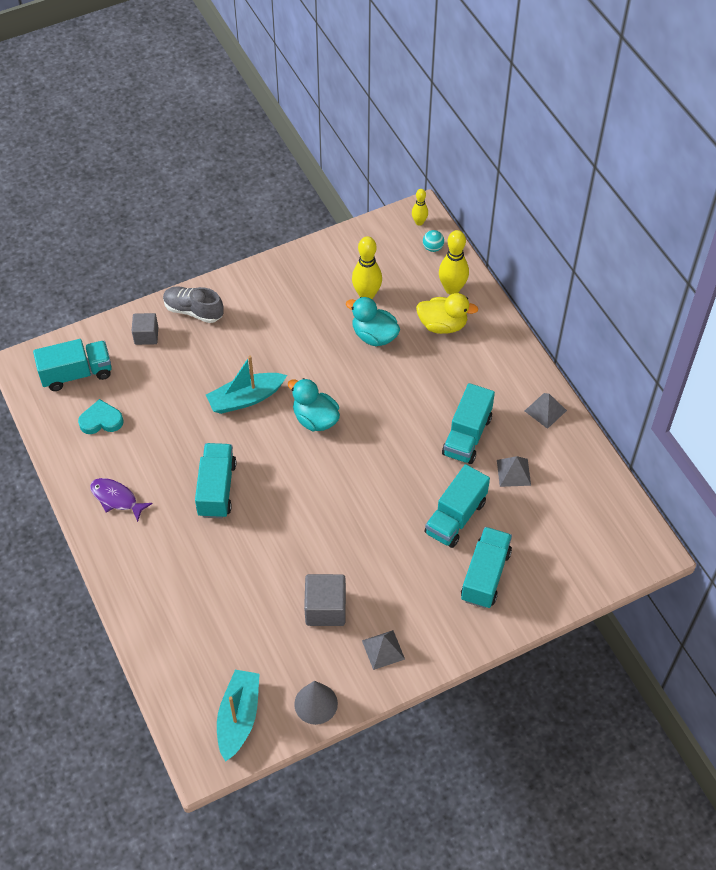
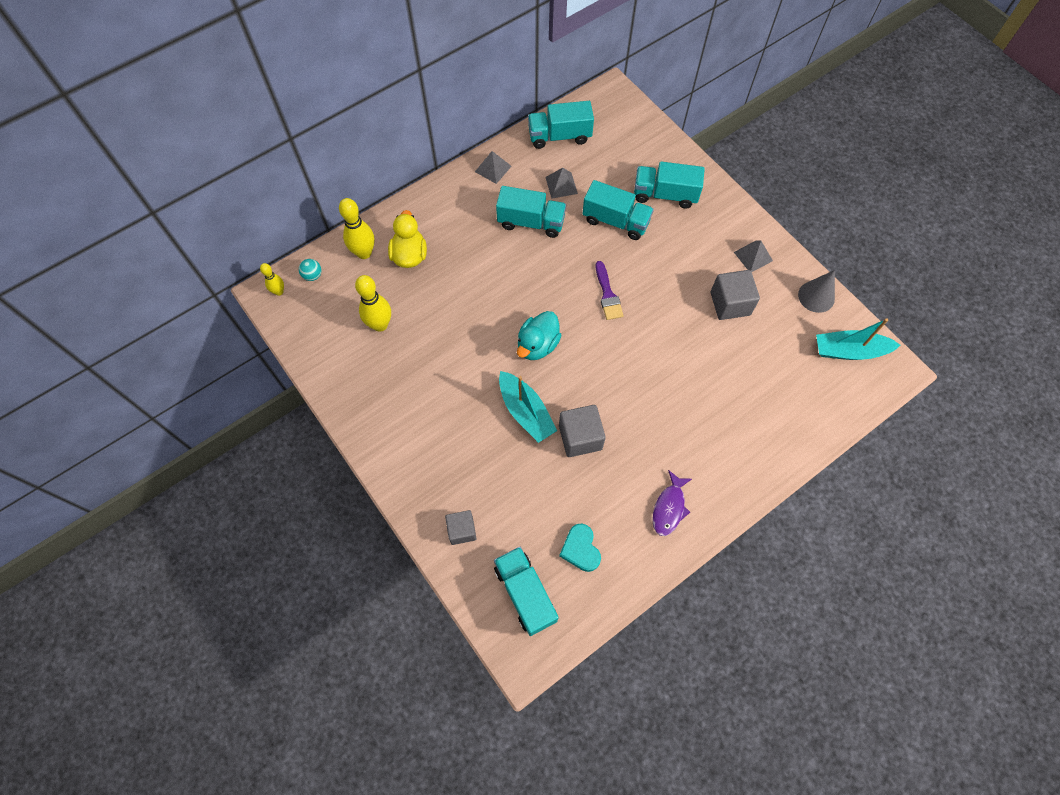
camera: 100 degrees left, 10 degrees up
(193, 311) = (421, 488): grey shoe -> none
(207, 438) = (580, 437): none -> grey cube
(216, 489) = (635, 416): turquoise truck -> turquoise truck (559, 136)
(361, 491) = (607, 295): none -> purple brush
(374, 336) = (430, 310): turquoise duck -> none

